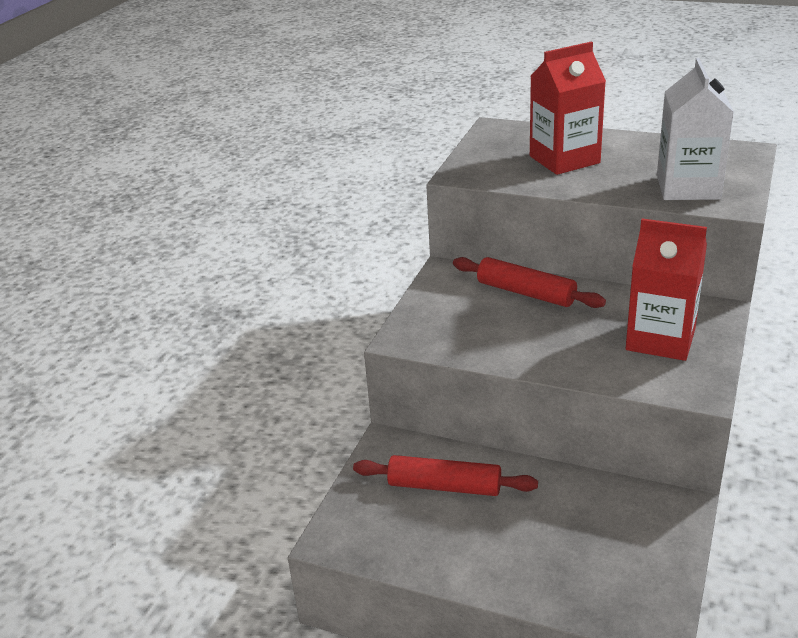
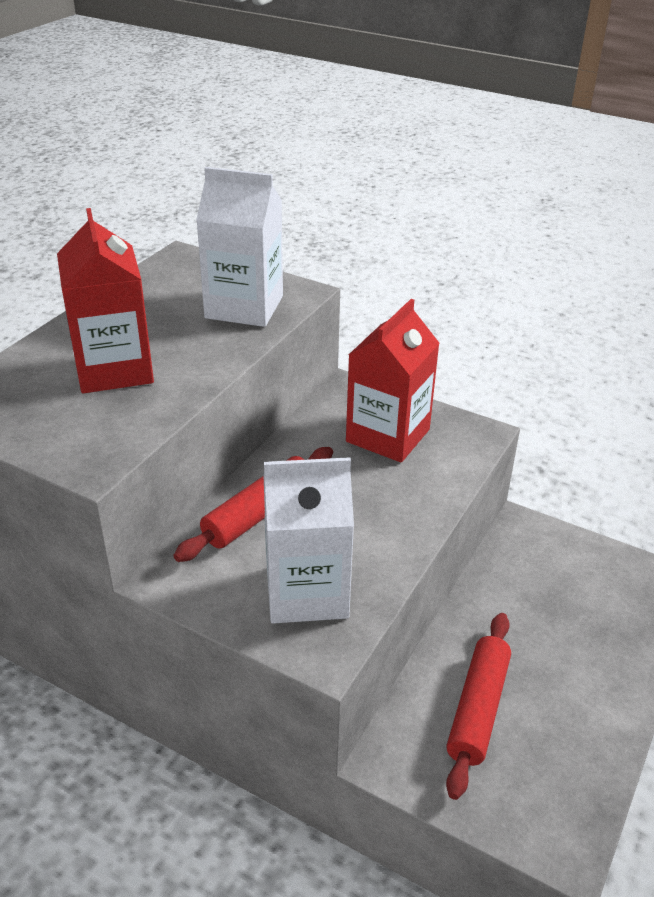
camera: 85 degrees left, 5 degrees up
(454, 324) = (306, 592): none -> white carton

